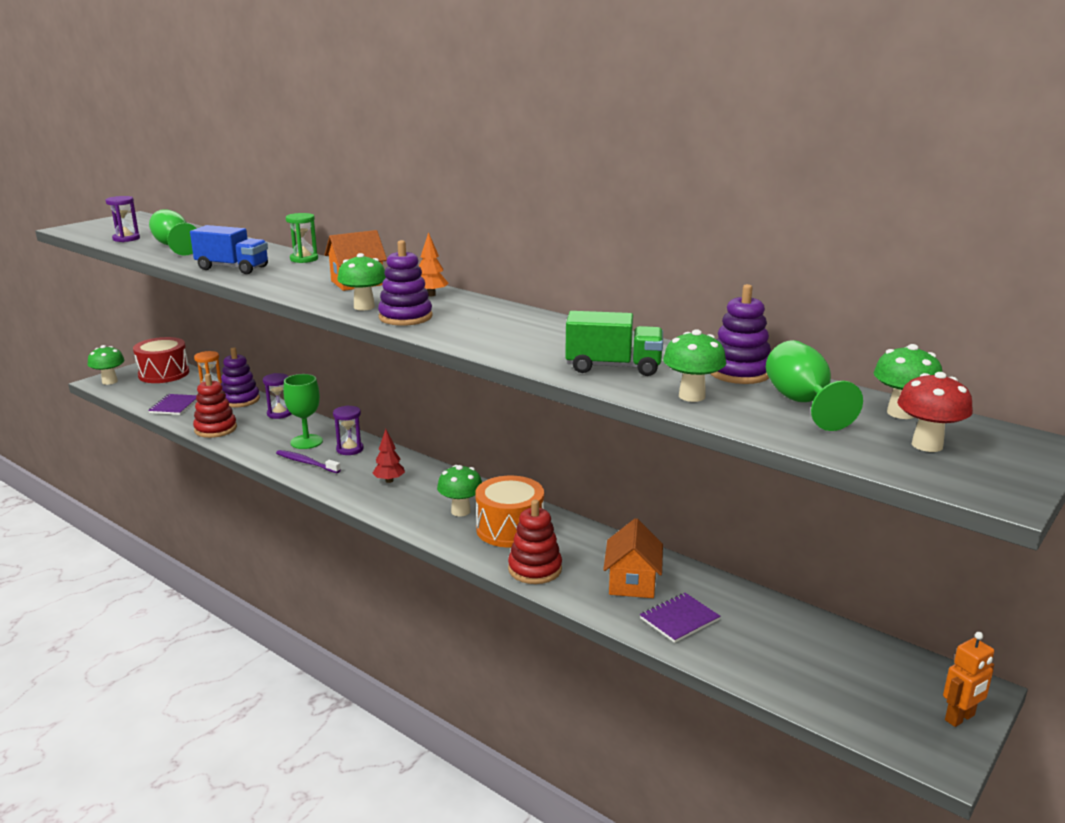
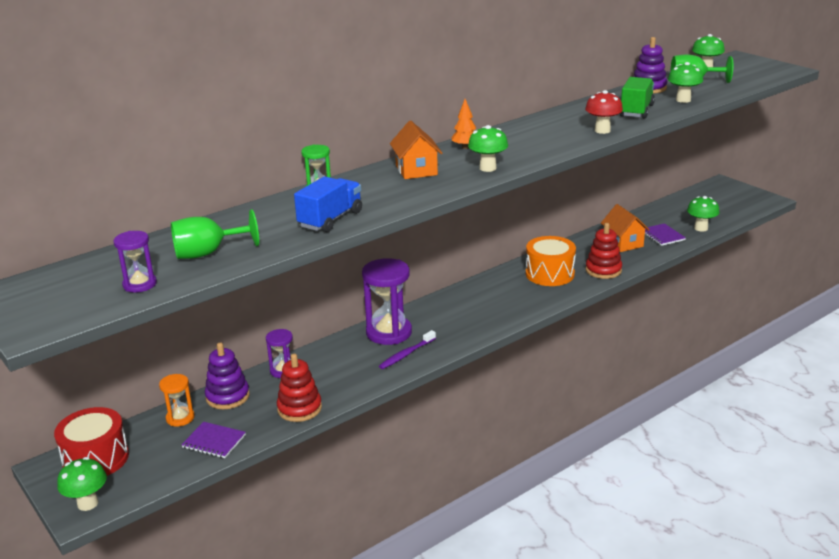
camera: 75 degrees left, 5 degrees up
(306, 442) = (361, 354): green goblet -> none
(350, 449) = (389, 333): purple hourglass -> purple hourglass, size x1.85
(389, 481) = (458, 316): red tree -> none
(405, 317) = (519, 156): purple stacking toy -> none
(460, 511) = (519, 289): green mushroom -> green mushroom (701, 228)
(632, 582) = (623, 243): orange house -> orange house turned 45 degrees clockwise
(927, 445) = (743, 71): red mushroom -> red mushroom (602, 130)
(960, 718) = (742, 190): orange robot -> none

